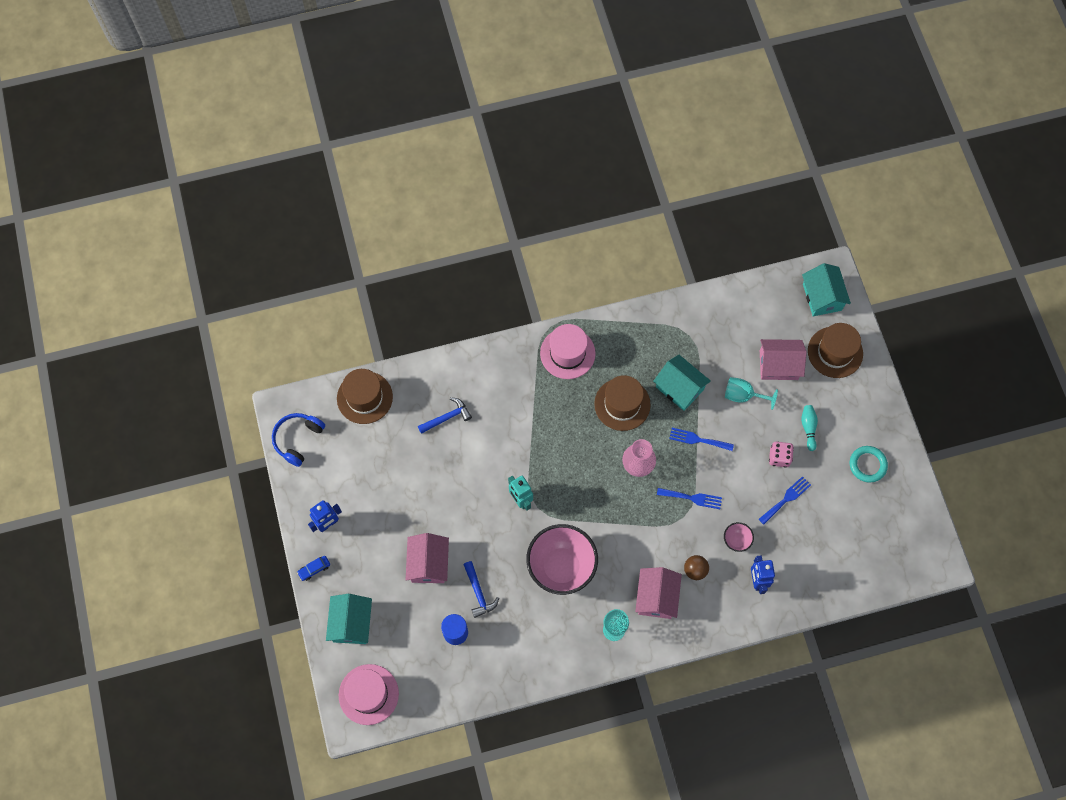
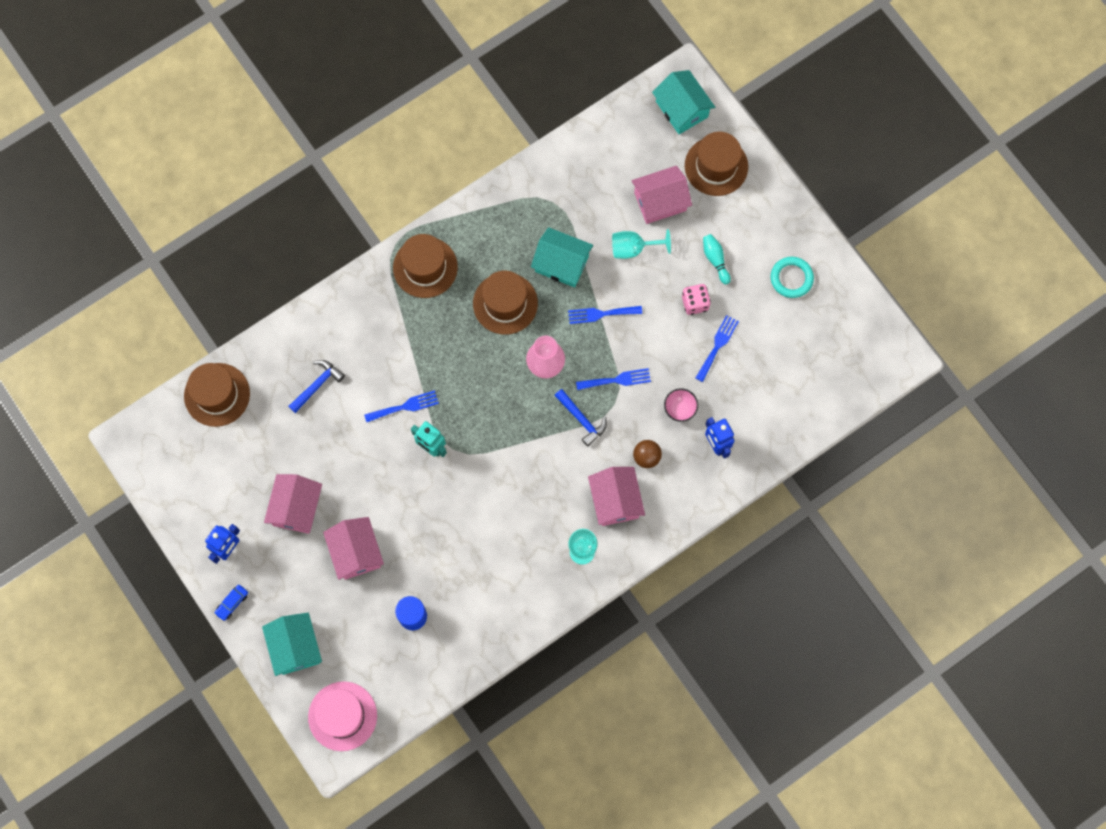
camera: 20 degrees left, 5 degrees up
(298, 439) = (159, 467): blue headphones -> none
(394, 510) = (296, 508): none -> pink house
(478, 593) = (422, 564): blue hammer -> blue hammer (581, 419)
(511, 459) = (405, 406): none -> blue fork
(561, 567) = (502, 504): pink bowl -> none
(567, 353) = (425, 267): pink hat -> brown hat

